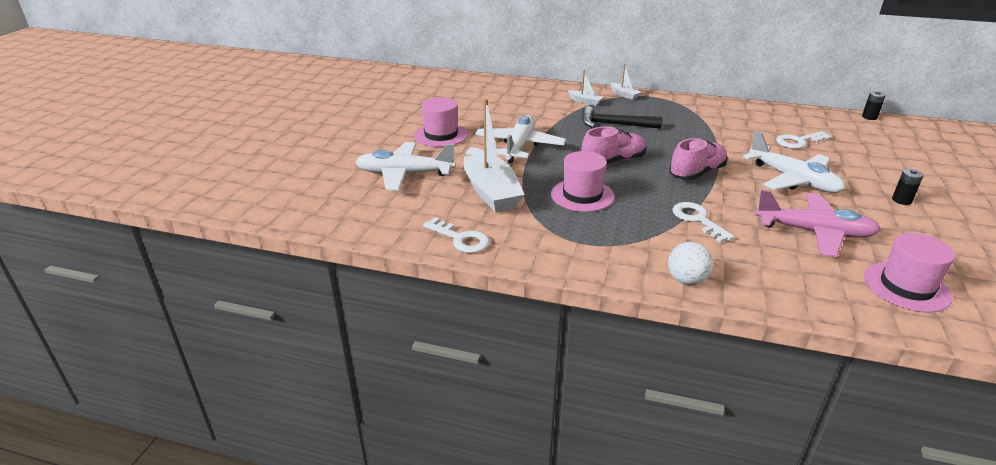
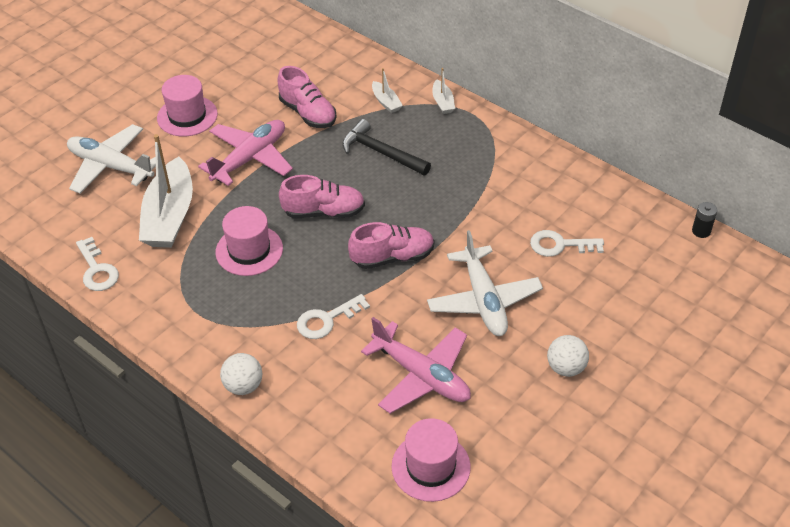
camera: 25 degrees right, 15 degrees up
(519, 146) = (250, 158): white plane -> pink plane
(535, 116) = (308, 113): none -> pink shoe
(697, 219) = (326, 320): white key -> white key turned 120 degrees counterclockwise
(901, 200) = (566, 367): black battery -> white ball

